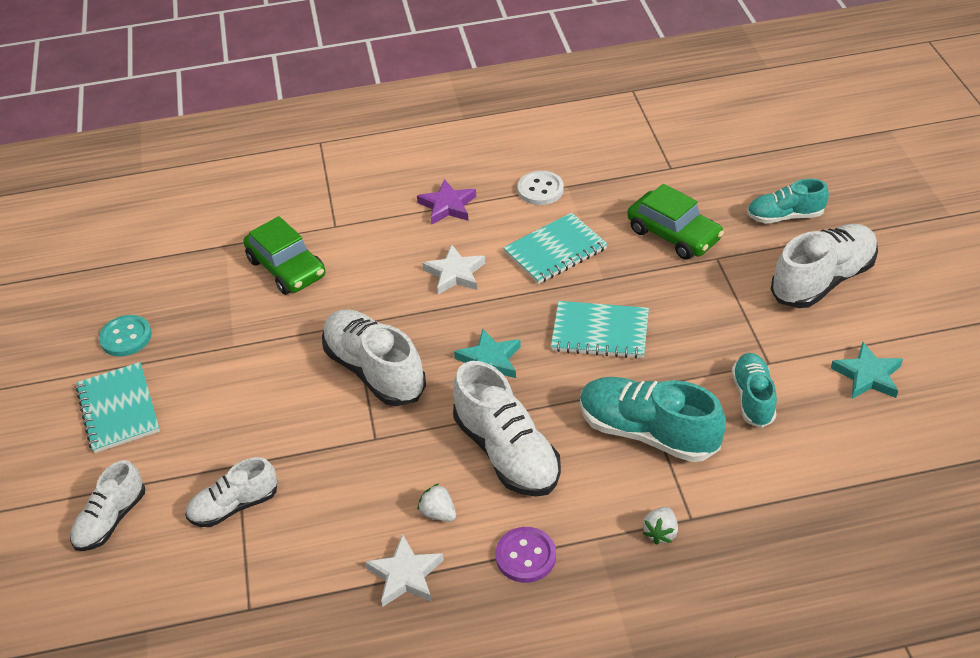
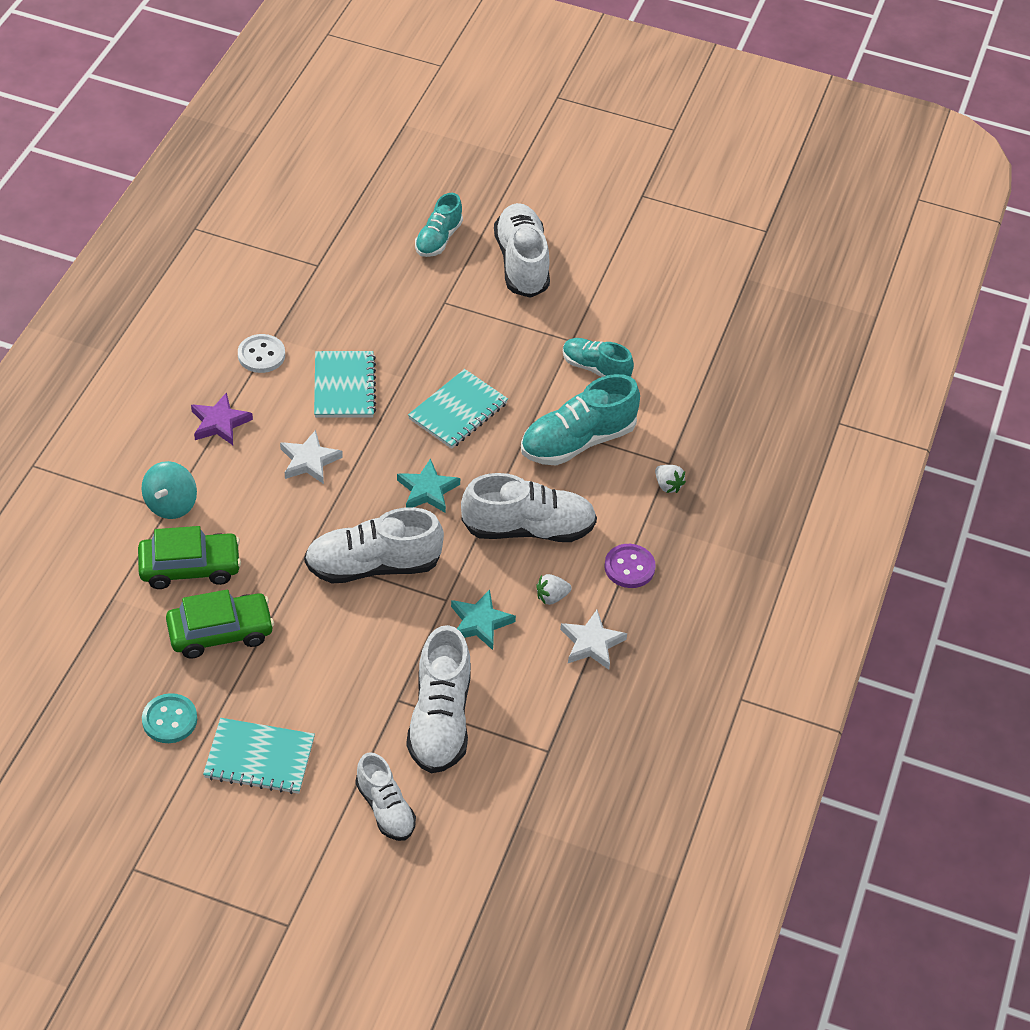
camera: 65 degrees left, 5 degrees up
(234, 506) = (440, 719): white shoe -> white shoe, size x1.63
(341, 225) = (171, 504): none -> turquoise spinning top
(673, 234) = (395, 310): green car -> green car (220, 632)
(867, 376) = (628, 300): turquoise star -> turquoise star (480, 622)

